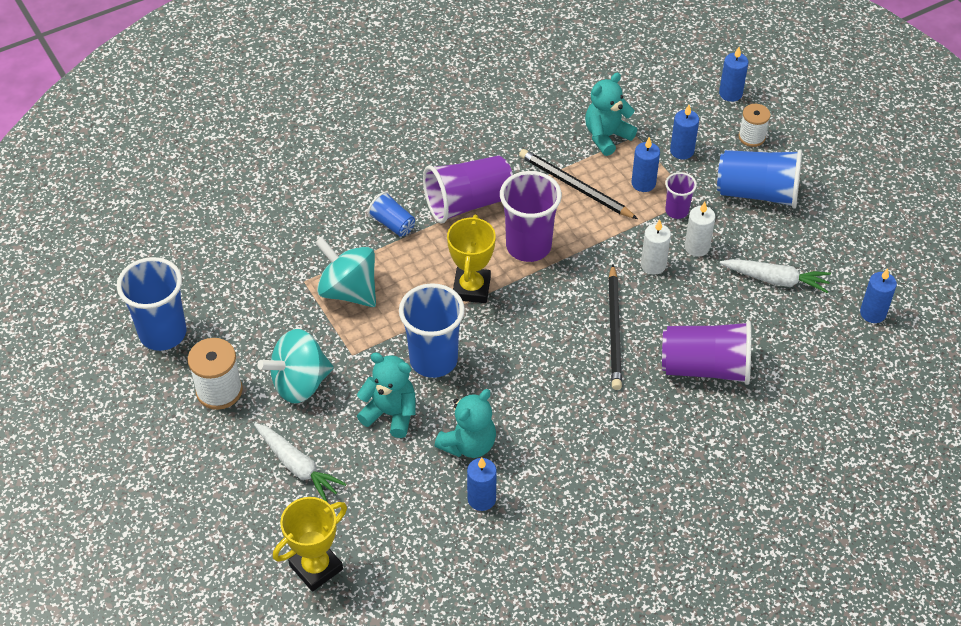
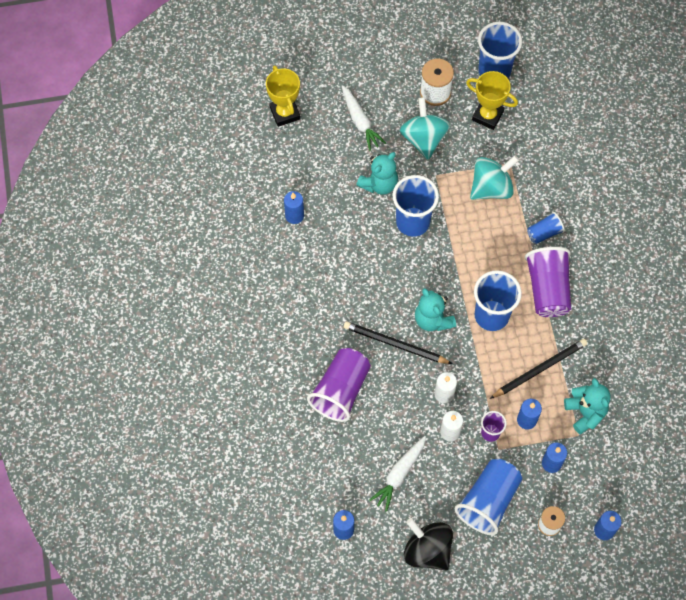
camera: 110 degrees right, 15 degrees up
(297, 466) = (360, 121): white carrot -> white carrot turned 90 degrees counterclockwise
(468, 444) = (337, 221): turquoise teddy bear -> turquoise teddy bear (433, 319)
(471, 288) = (466, 265): yellow trophy -> yellow trophy (487, 116)
(528, 246) = (491, 315): purple cup -> blue cup
(846, 231) = (427, 550): none -> black spinning top

